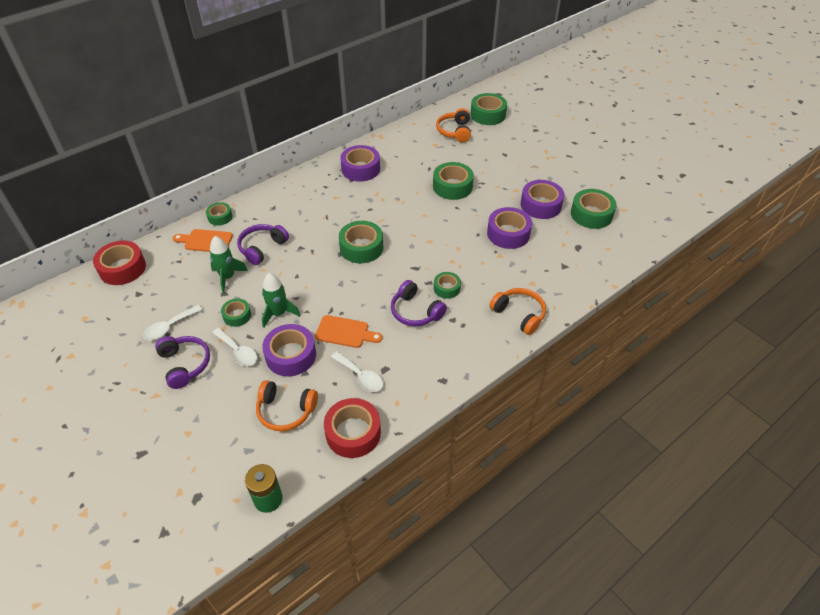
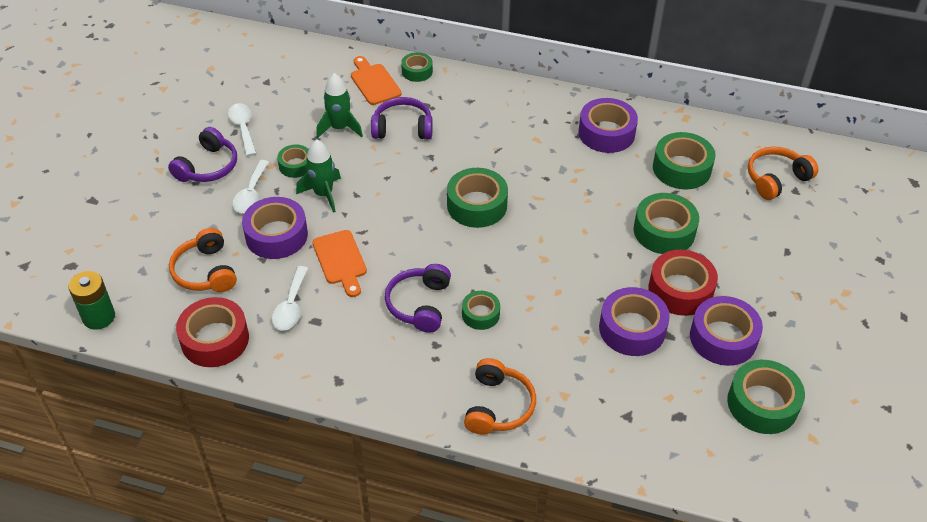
camera: 55 degrees right, 0 degrees up
(122, 268) = (288, 51): red tape -> red tape (680, 290)
(169, 327) = (243, 128): white spoon -> white spoon turned 60 degrees clockwise
(488, 115) = (852, 194): green tape -> green tape (681, 168)

